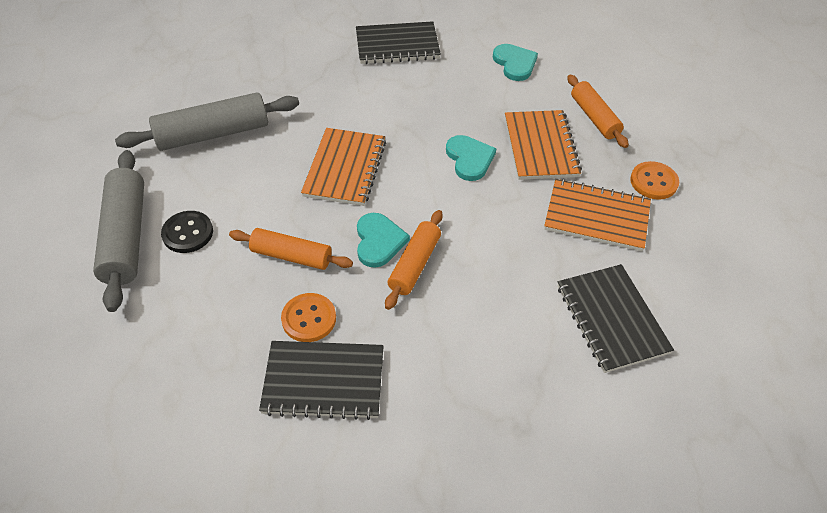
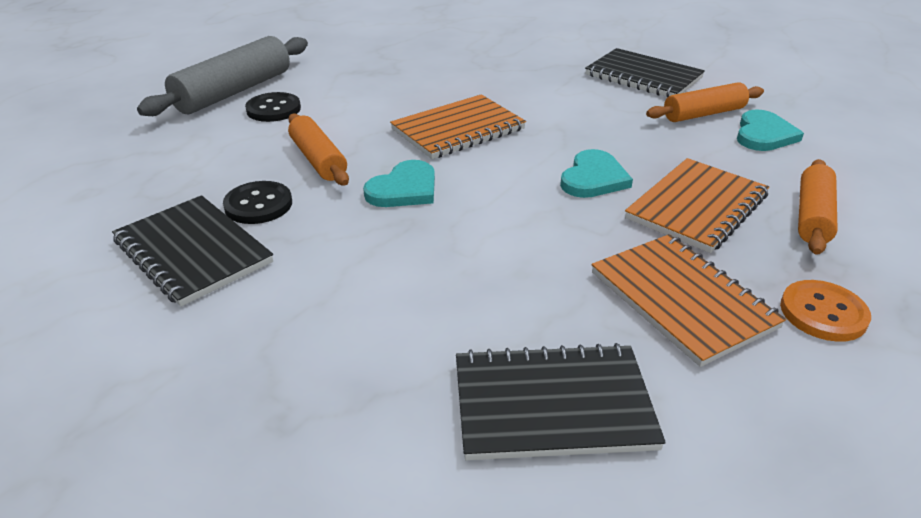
camera: 45 degrees right, 15 degrees down
(213, 134) = (390, 66): grey rolling pin -> none
(309, 319) = (258, 205): orange button -> black button
(414, 264) = (408, 222): orange rolling pin -> orange rolling pin (703, 114)
(611, 319) = (552, 405): black notebook -> black notebook turned 60 degrees clockwise

